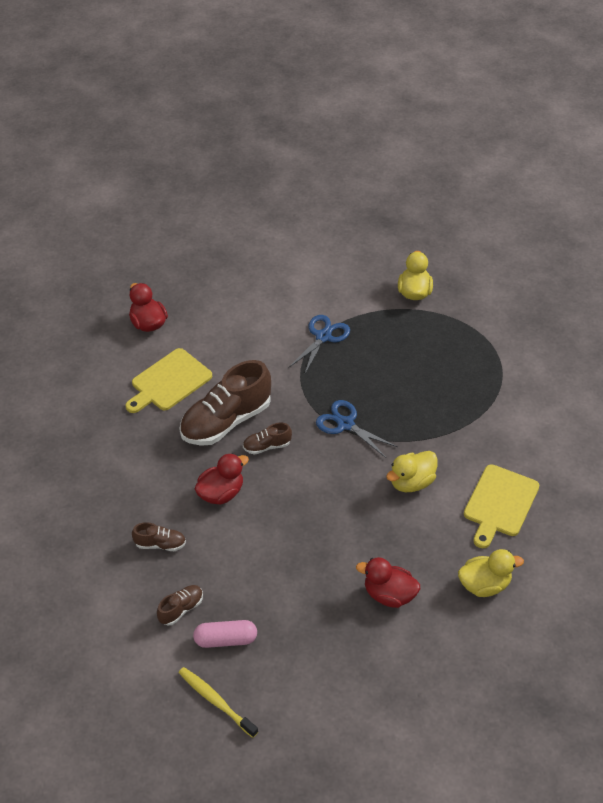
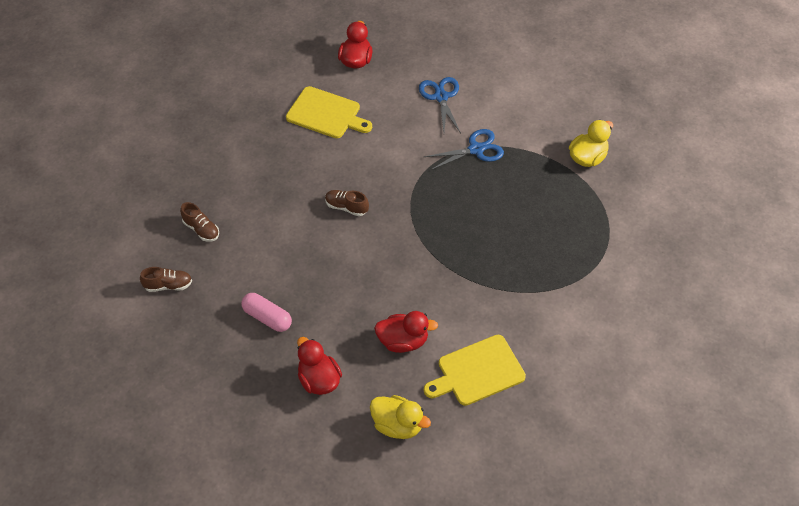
camera: 40 degrees right, 5 degrees up
(169, 382) = (326, 114): yellow cutting board -> yellow cutting board turned 150 degrees counterclockwise
(216, 701) = (125, 367): yellow toothbrush -> none
(221, 493) = (279, 221): red duck -> red duck (403, 341)
(225, 640) = (175, 328): pink capsule -> pink capsule (267, 318)
(226, 421) = (336, 169): brown shoe -> none
(345, 424) = (422, 228): blue scissors -> blue scissors (441, 97)
(411, 482) = (425, 307): yellow duck -> none

